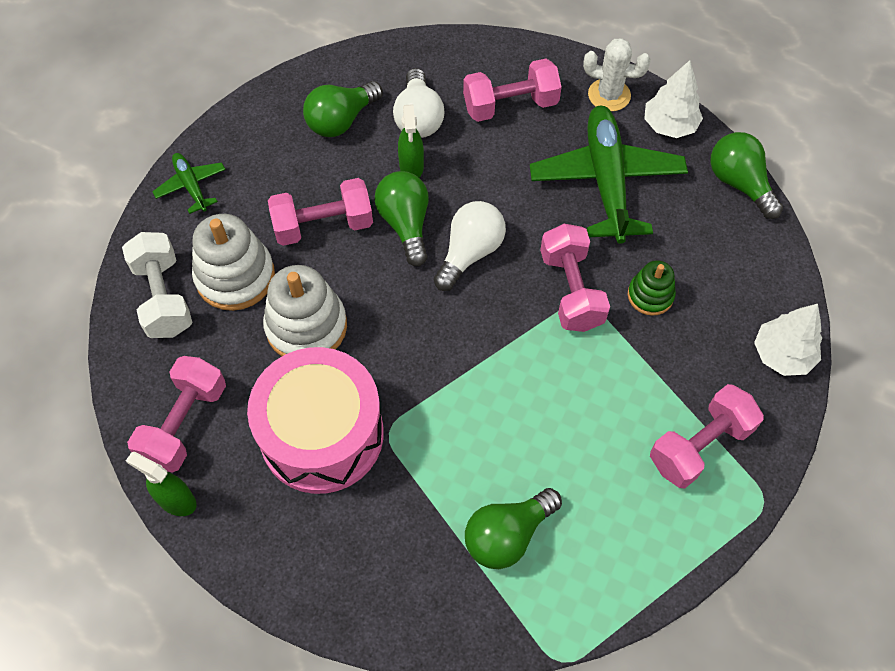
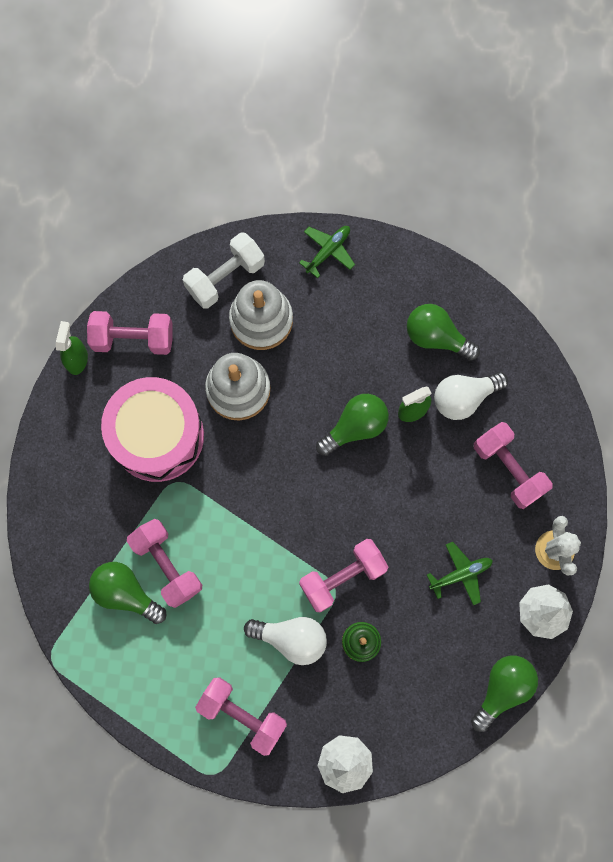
camera: 70 degrees right, 15 degrees up
(323, 225) = (330, 365): pink dumbbell -> pink dumbbell (167, 565)
(470, 253) = (347, 486): white light bulb -> white light bulb (291, 638)
(606, 180) = (461, 574): green plane -> green plane, size x0.48

